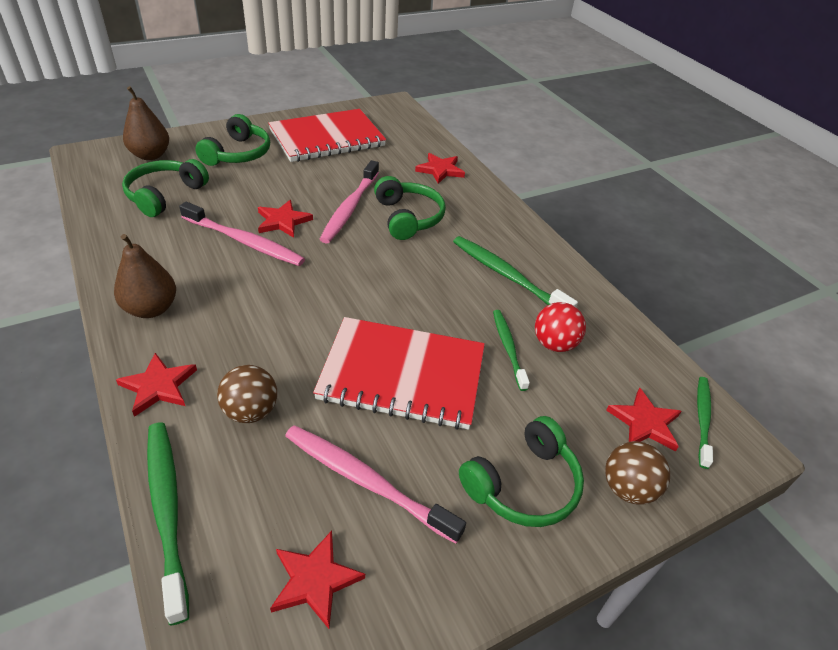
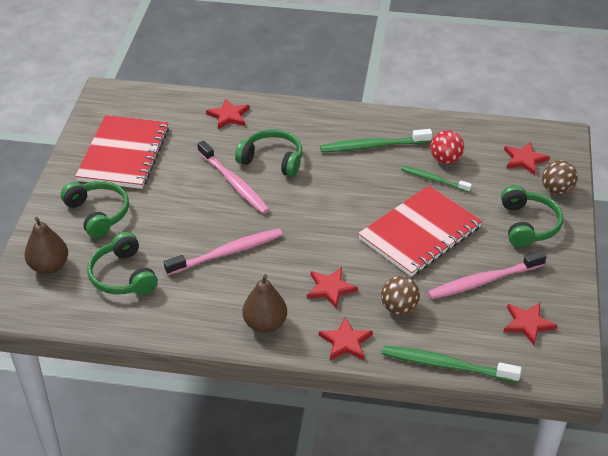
camera: 50 degrees left, 0 degrees up
(283, 221) = (219, 224): red star -> red star (330, 288)
(702, 419) = (538, 138): green toothbrush -> none

